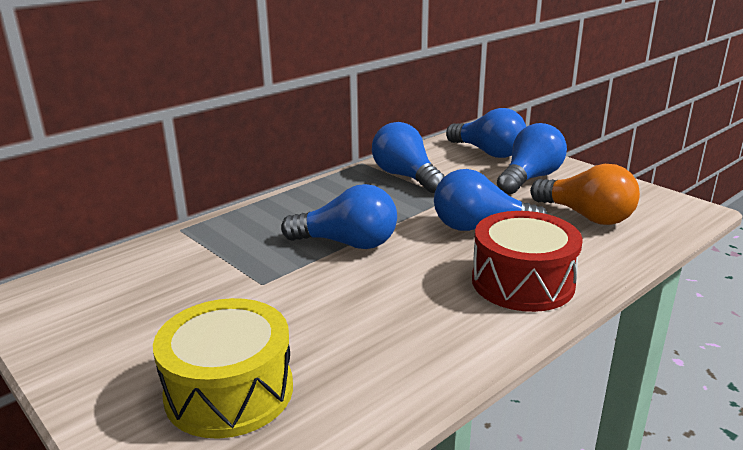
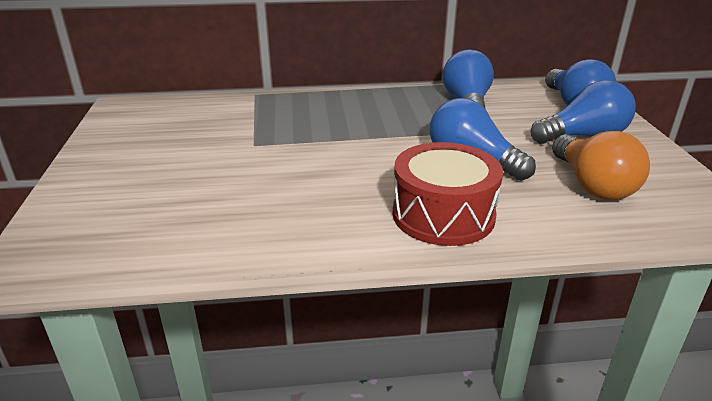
camera: 35 degrees right, 5 degrees up
(229, 391) = (142, 201): yellow drum -> none
(347, 243) = (348, 138): blue light bulb -> none

